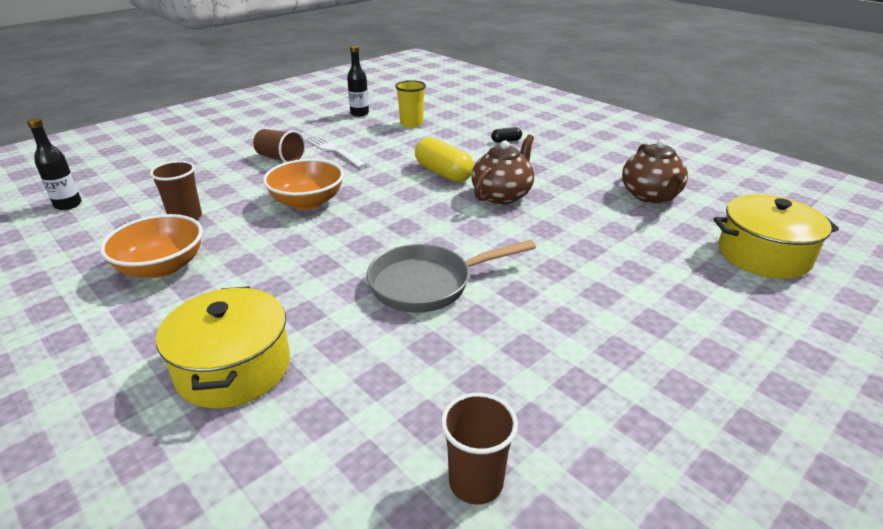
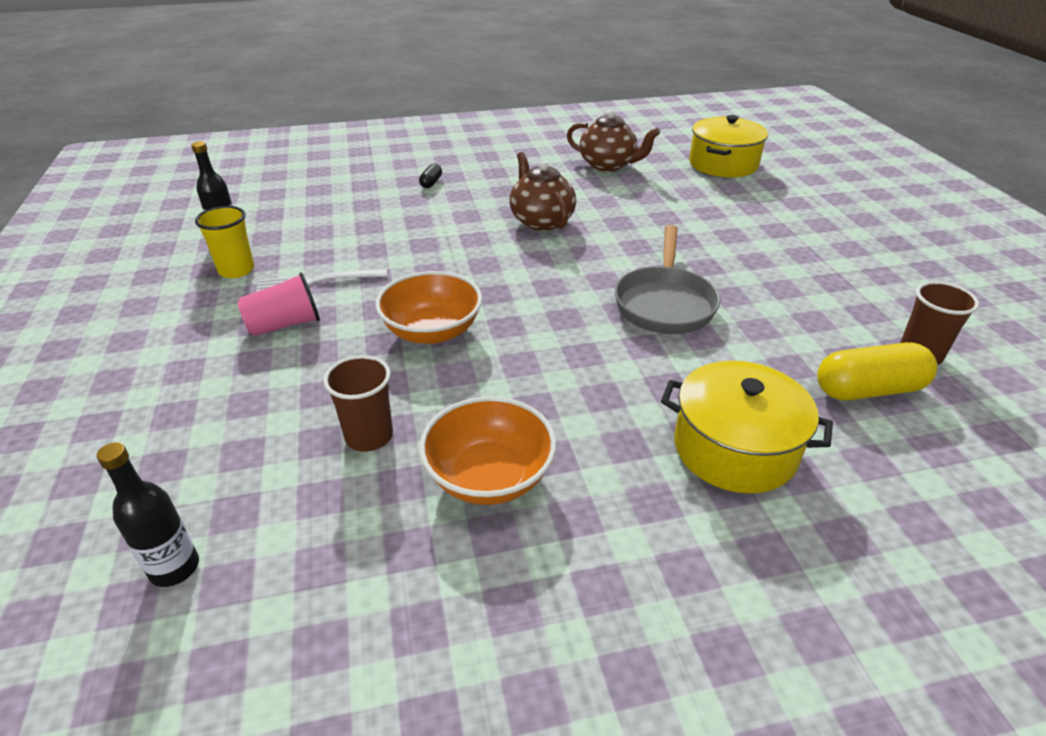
camera: 60 degrees left, 5 degrees up
(280, 159) = (284, 325): brown cup -> pink cup
(411, 123) = (311, 215): yellow cup -> yellow cup (236, 270)
(443, 173) = (461, 234): yellow capsule -> yellow capsule (868, 390)

